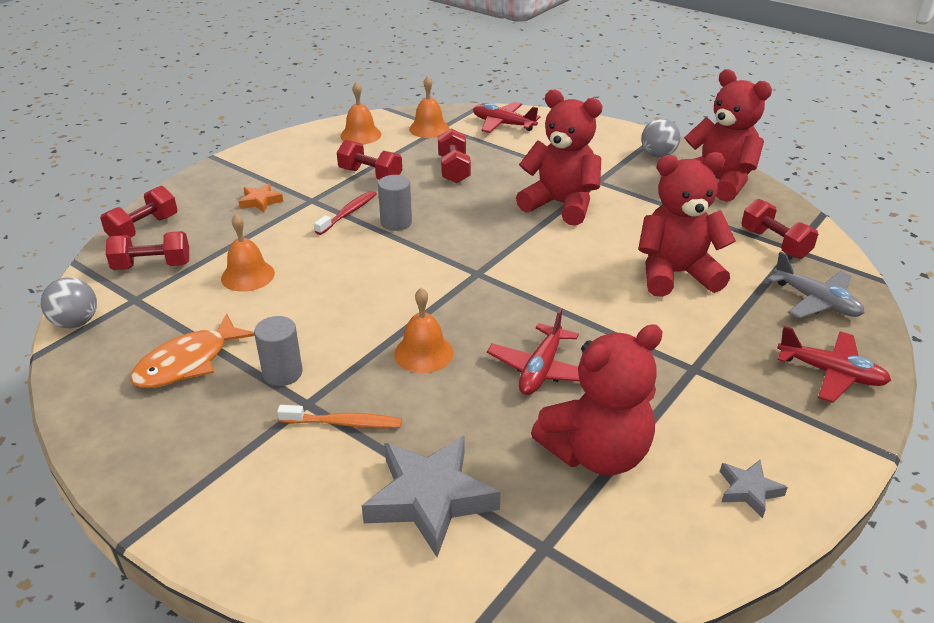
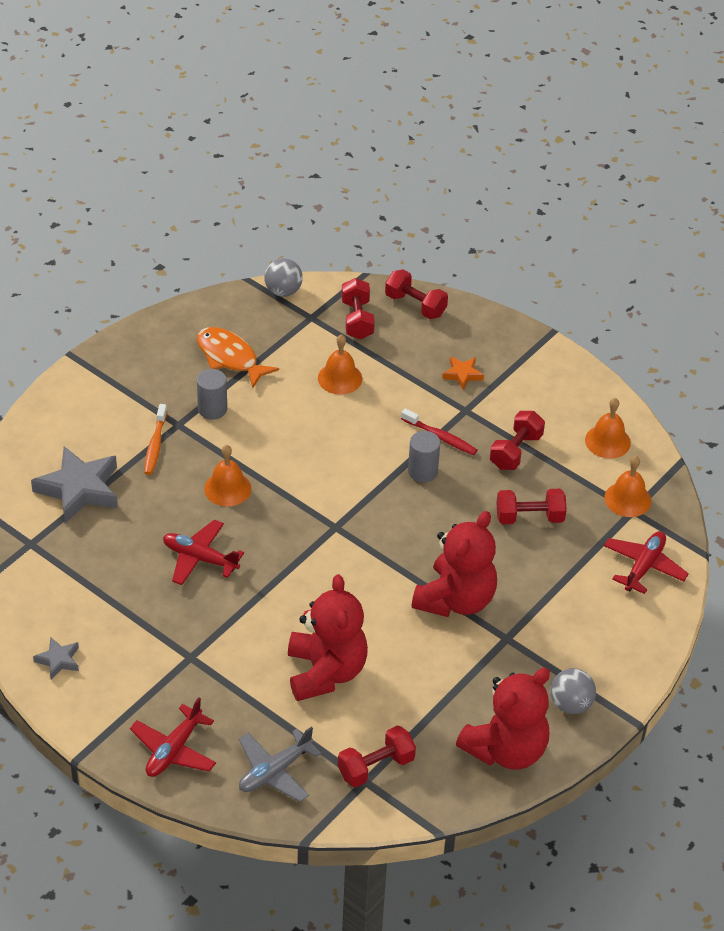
camera: 90 degrees right, 10 degrees up
(596, 453) = (106, 580): red teddy bear -> none

